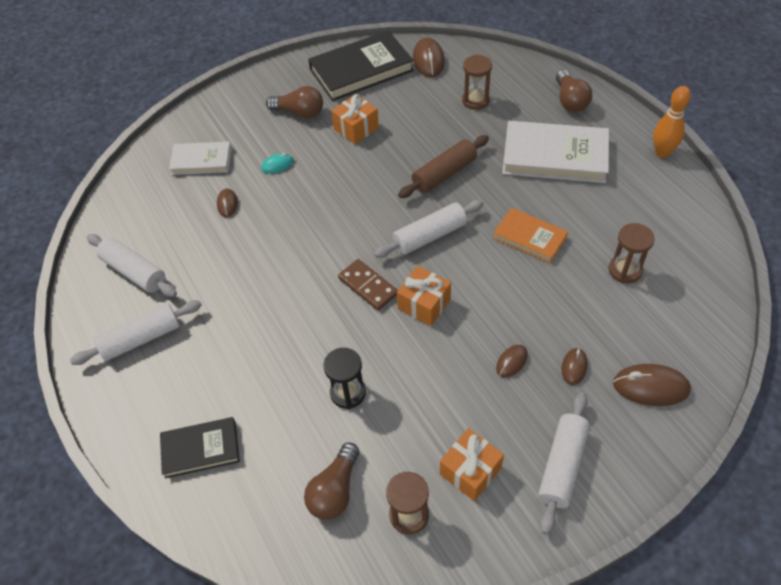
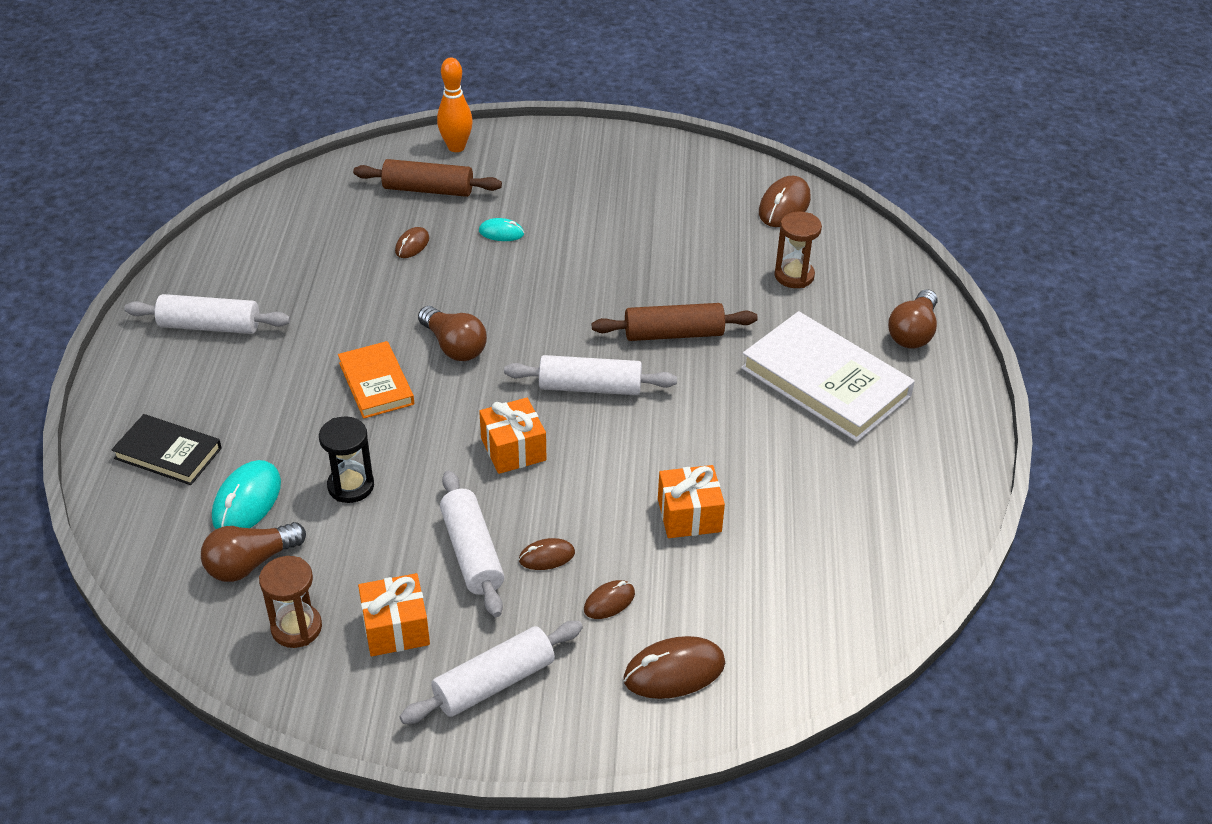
camera: 30 degrees right, 10 degrees down
(134, 272) = (262, 262): white rolling pin -> white rolling pin (472, 553)
(201, 161) = (428, 190): white book -> brown rolling pin
(289, 448) = (247, 501): none -> turquoise mouse
(299, 112) = (578, 191): brown light bulb -> brown light bulb (454, 346)
(356, 128) = (624, 238): orange gift -> orange gift (689, 515)
(361, 70) = (693, 179): black book -> none
(368, 286) = (473, 400): brown domino -> none
(529, 237) = (701, 449): orange book -> orange book (376, 383)
(625, 270) = (776, 543): brown hourglass -> none
(650, 387) = (674, 671): brown mouse -> brown mouse turned 60 degrees counterclockwise
(662, 152) = (968, 447): orange bowling pin -> orange bowling pin (456, 147)

